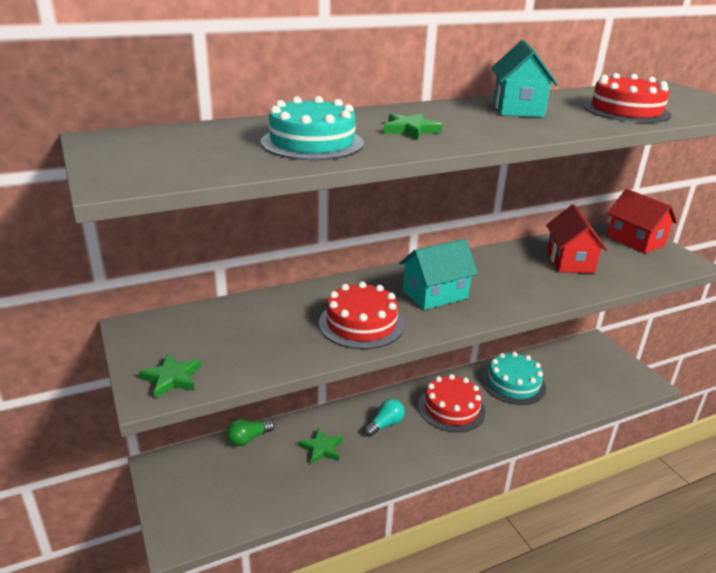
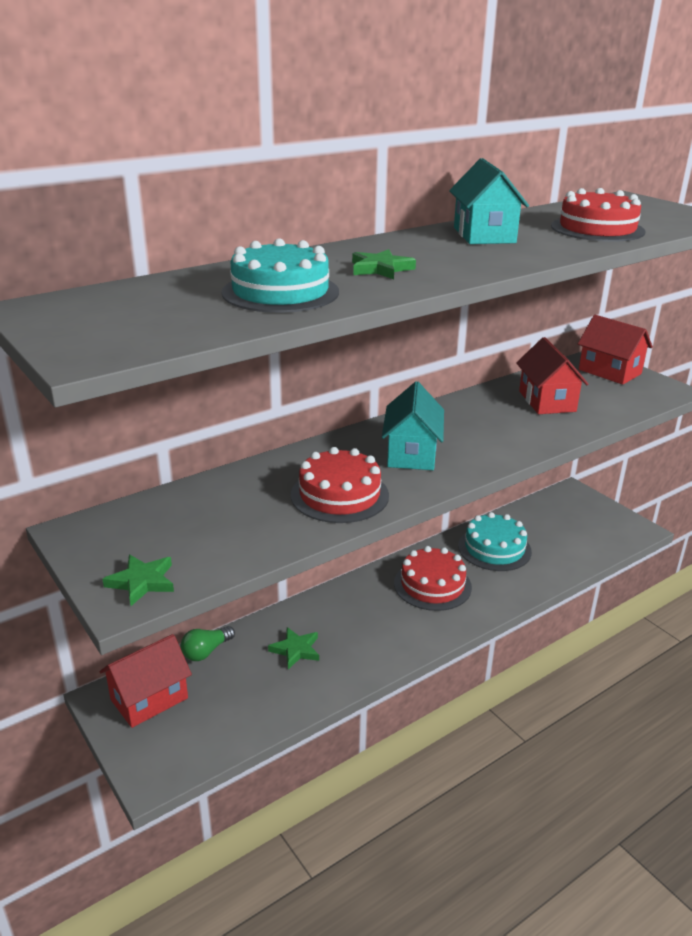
camera: 10 degrees left, 0 degrees up
(192, 472) = (149, 699): none -> red house
(385, 424) = (362, 613): turquoise light bulb -> none
(435, 294) = (411, 453): turquoise house -> turquoise house turned 45 degrees counterclockwise

